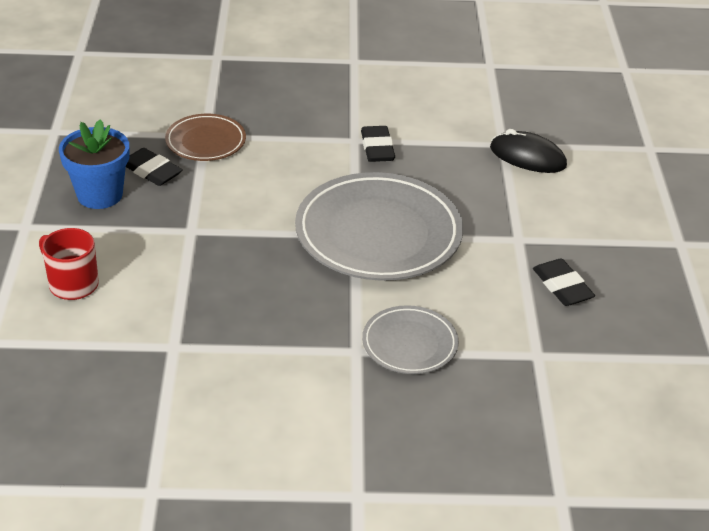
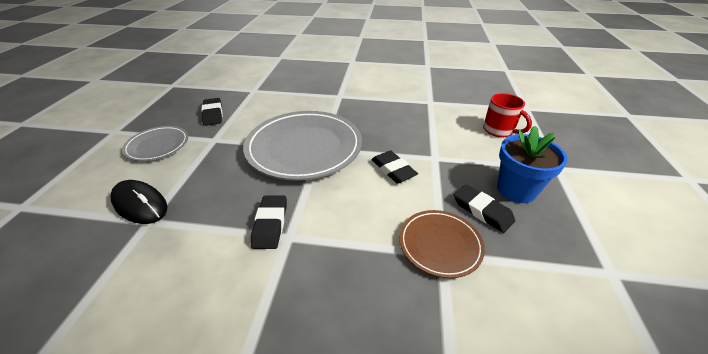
camera: 170 degrees left, 0 degrees up
(250, 210) = (393, 170): none -> black eraser
(409, 344) = (312, 97): grey plate -> grey plate (157, 146)

